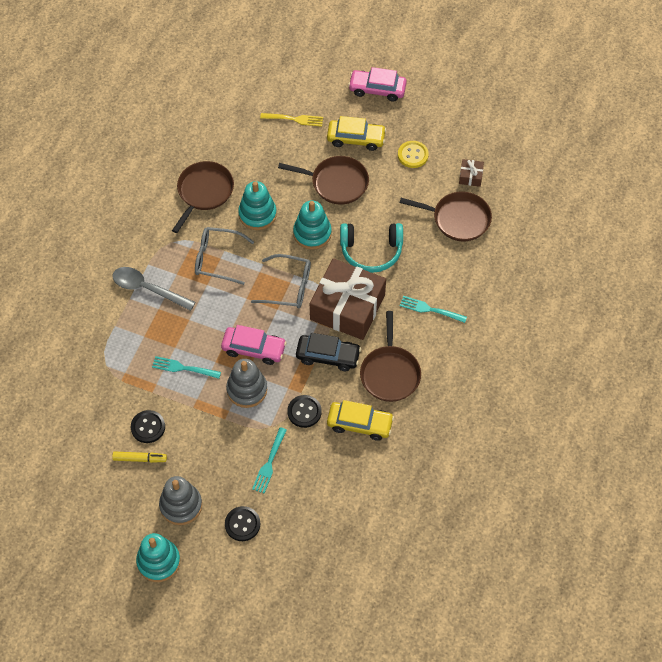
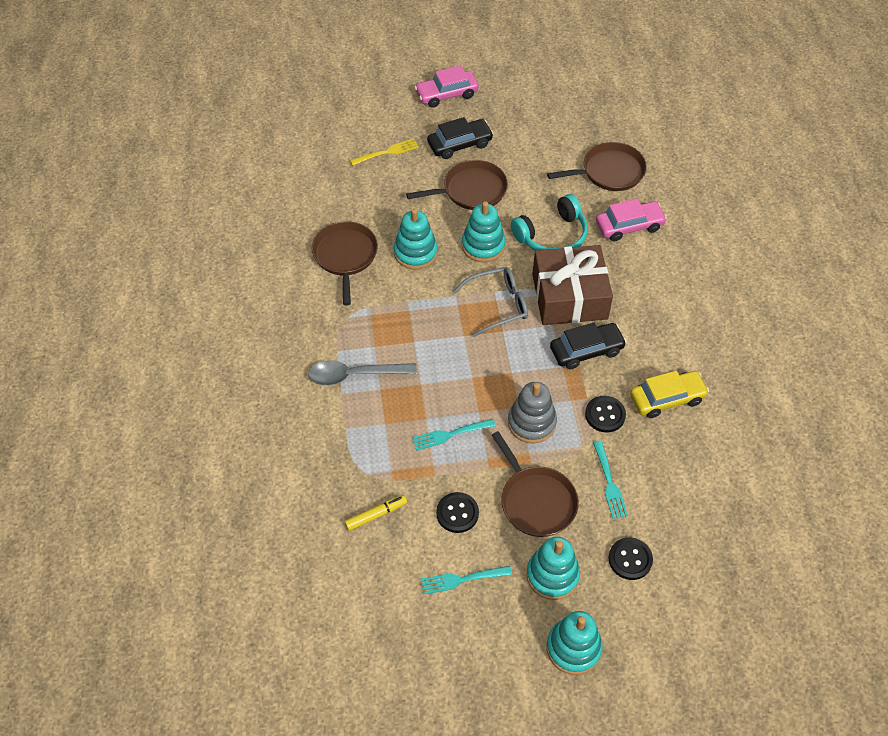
camera: 30 degrees left, 5 degrees down
(140, 459) = (473, 550): yellow marker -> yellow marker (376, 515)
(181, 505) = (552, 575): grey stacking toy -> turquoise stacking toy
(218, 259) = (406, 312): grey glasses -> none
(254, 349) = (508, 380): pink car -> pink car (629, 226)
(356, 139) = (460, 144): yellow car -> black car
(390, 373) = (657, 337): brown pan -> brown pan (536, 501)
(413, 155) = (524, 136): yellow button -> none
(430, 309) = (648, 261): turquoise fork -> turquoise fork (462, 579)
(470, 176) = (591, 131): brown gift -> none

